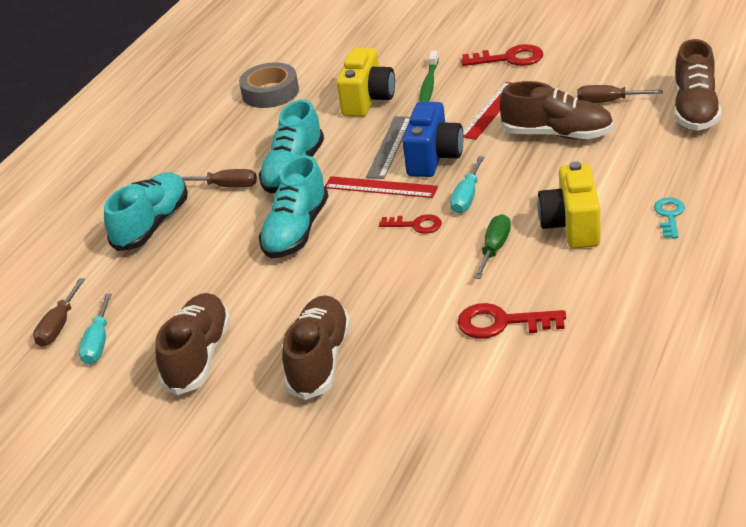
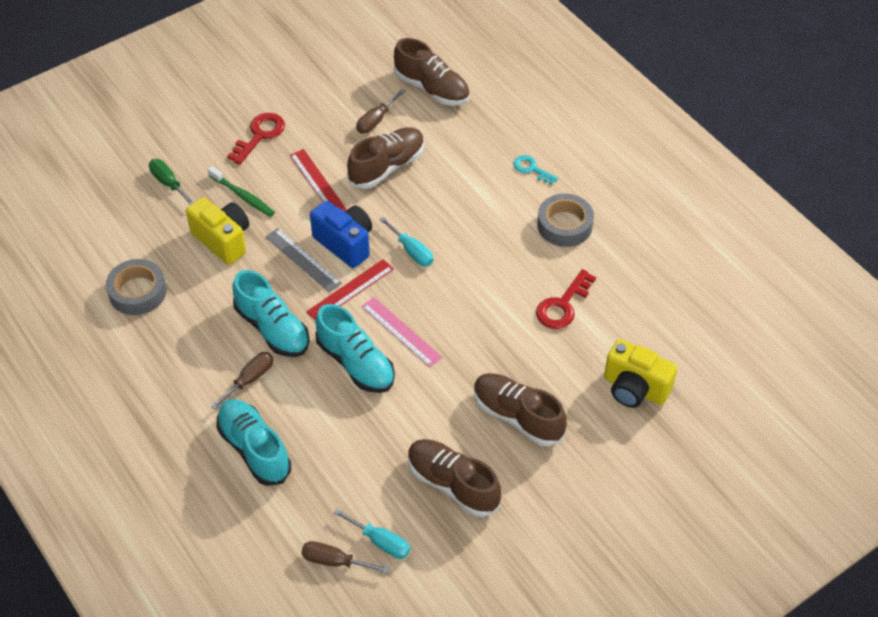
camera: 65 degrees left, 15 degrees up
(59, 326) = (334, 561): brown screwdriver -> brown screwdriver turned 150 degrees clockwise
(359, 238) = (401, 331): none -> pink ruler
(416, 225) = (416, 294): red key -> none
(494, 248) = (484, 268): green screwdriver -> green screwdriver (168, 183)
(572, 226) = (497, 218): yellow camera -> yellow camera (634, 389)
(617, 273) = (564, 225): none -> grey tape

